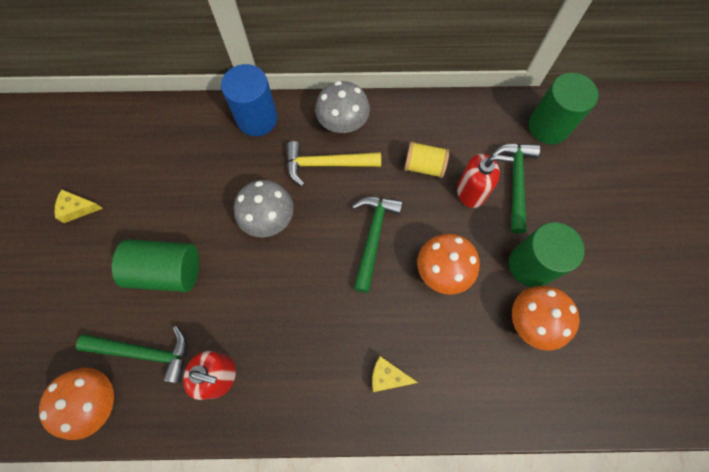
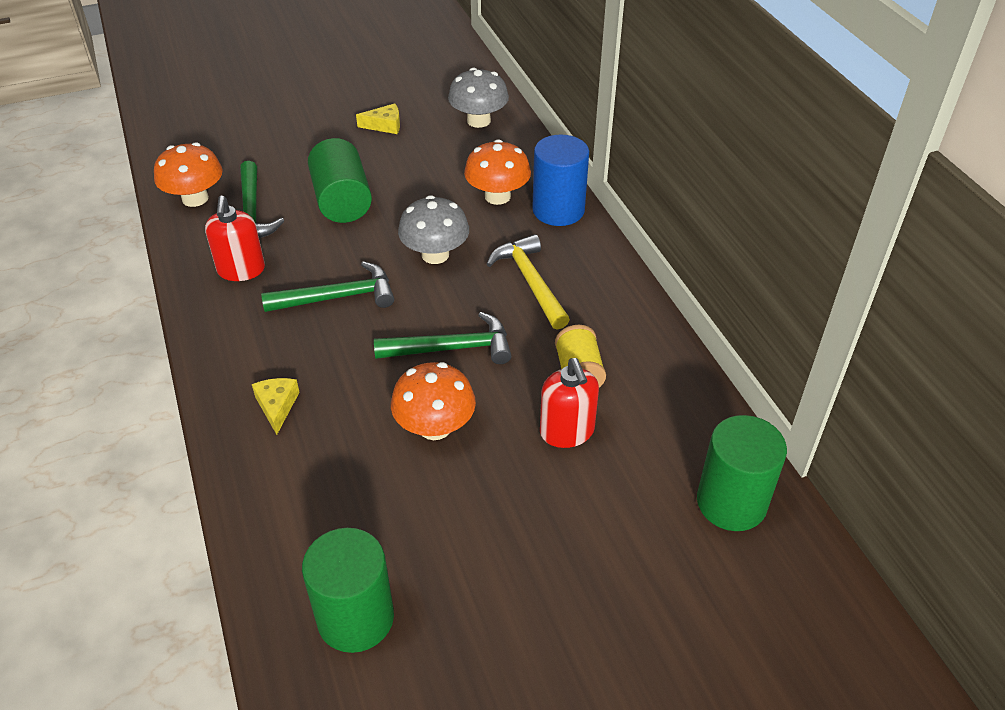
camera: 70 degrees right, 25 degrees down
(77, 208) = (385, 125): yellow cheese -> yellow cheese turned 105 degrees clockwise
(343, 122) = (597, 281): grey mushroom -> grey mushroom (478, 120)
(515, 182) = (609, 479): green hammer -> green hammer (337, 297)
(531, 265) = (484, 525): green cylinder -> green cylinder (355, 618)
(533, 321) = (398, 543): orange mushroom -> orange mushroom (497, 196)

